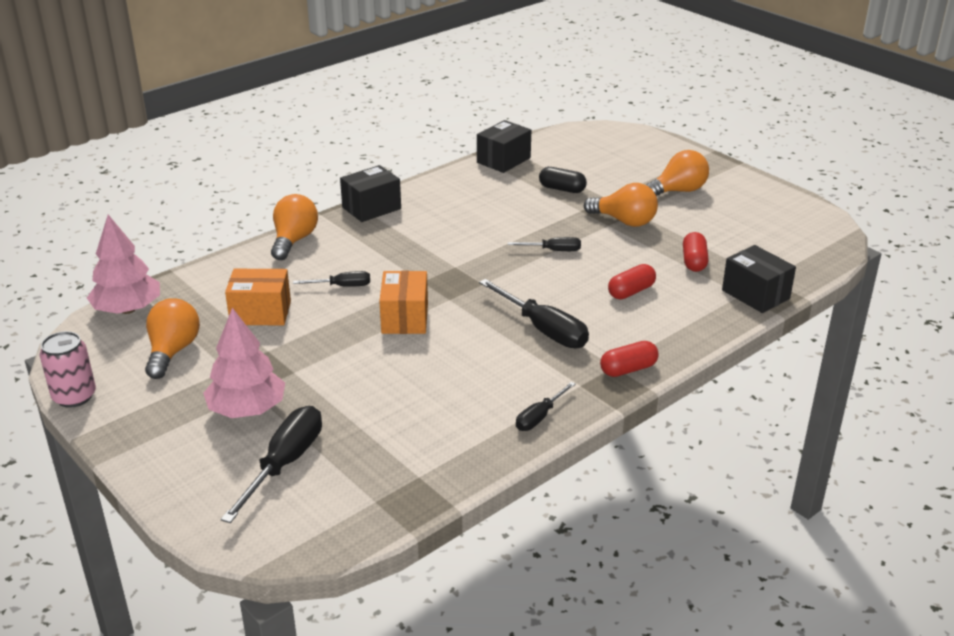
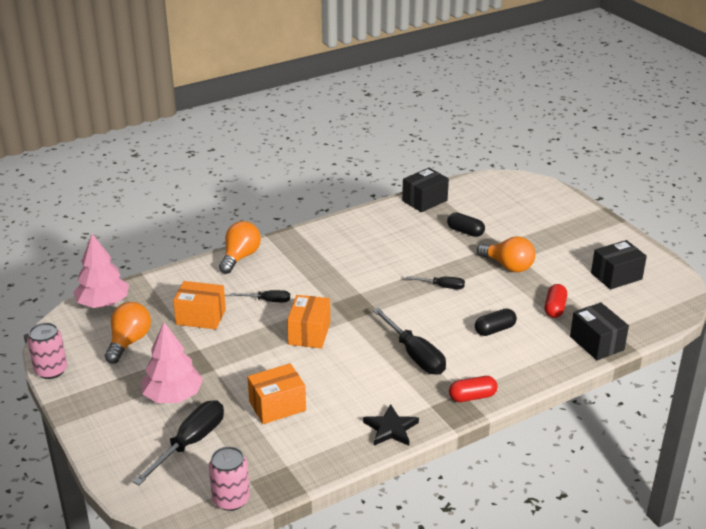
camera: 10 degrees right, 0 degrees up
(356, 527) = (231, 499): none -> pink can
(371, 208) = (307, 234): black box -> black box (616, 276)
(387, 406) = (277, 406): none -> orange box
(539, 417) = (391, 429): black screwdriver -> black star
(631, 292) = (495, 330): red capsule -> black capsule
(678, 191) = (561, 242): orange light bulb -> none

